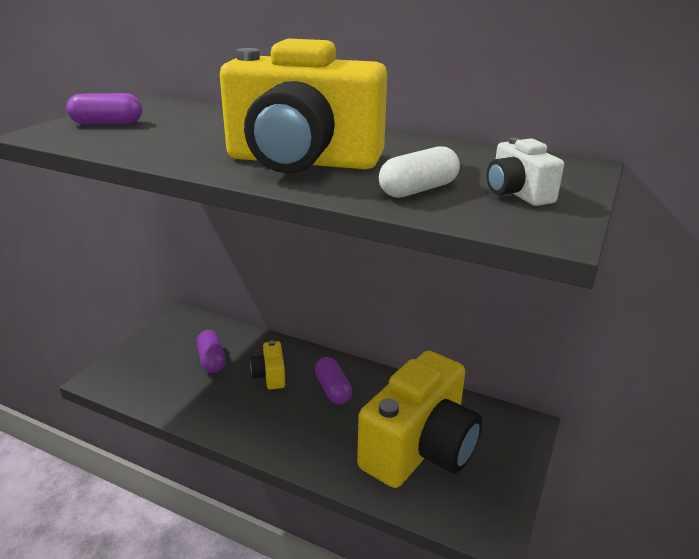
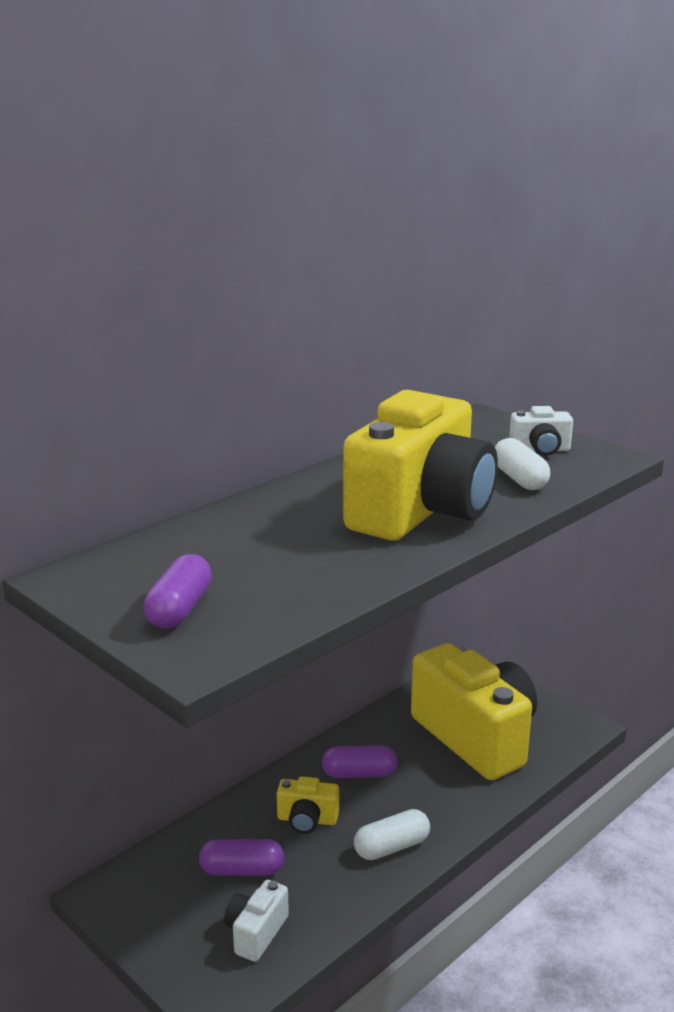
camera: 70 degrees left, 5 degrees down
(157, 379) = (256, 933): none -> white camera
(254, 423) = (391, 847): none -> white capsule

